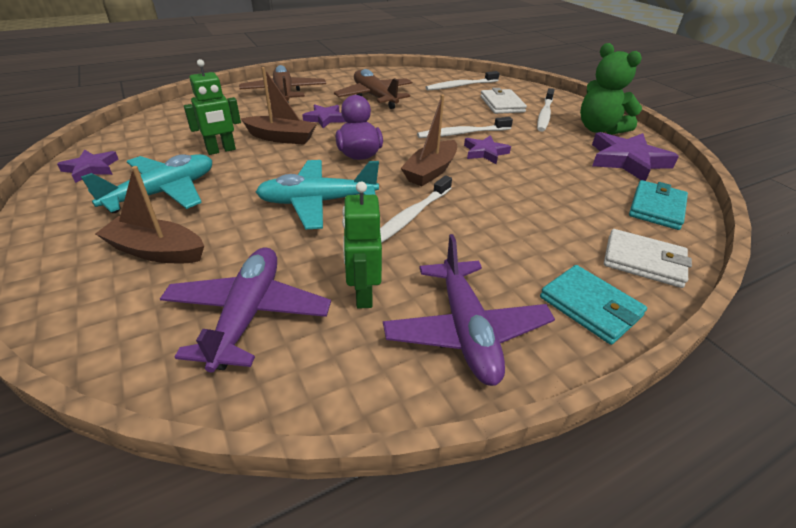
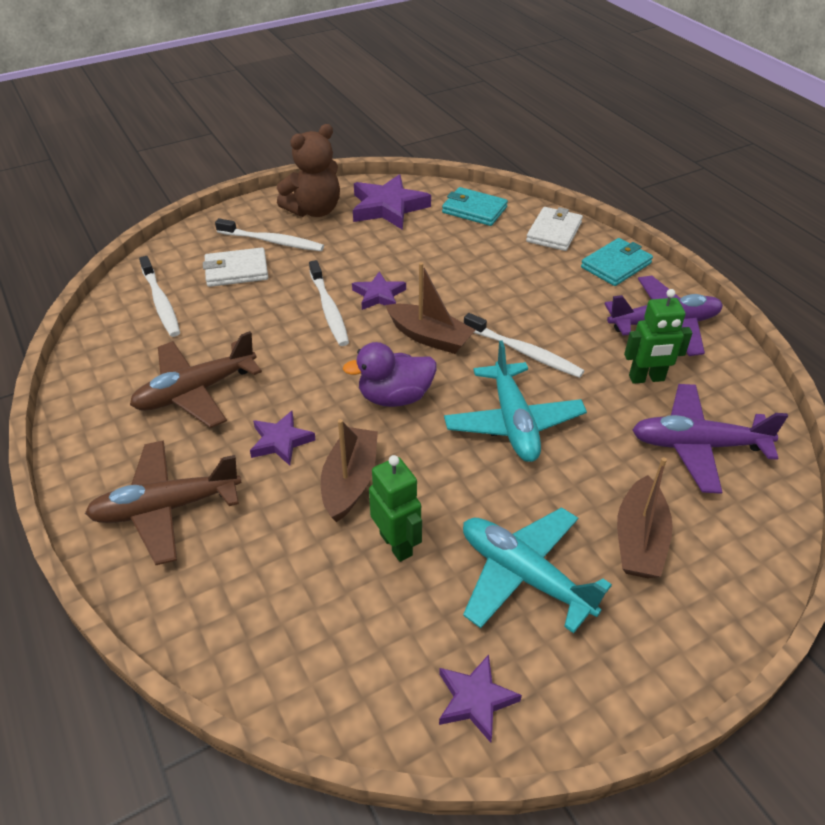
camera: 90 degrees left, 5 degrees up
(599, 129) = (314, 210): green teddy bear -> brown teddy bear

